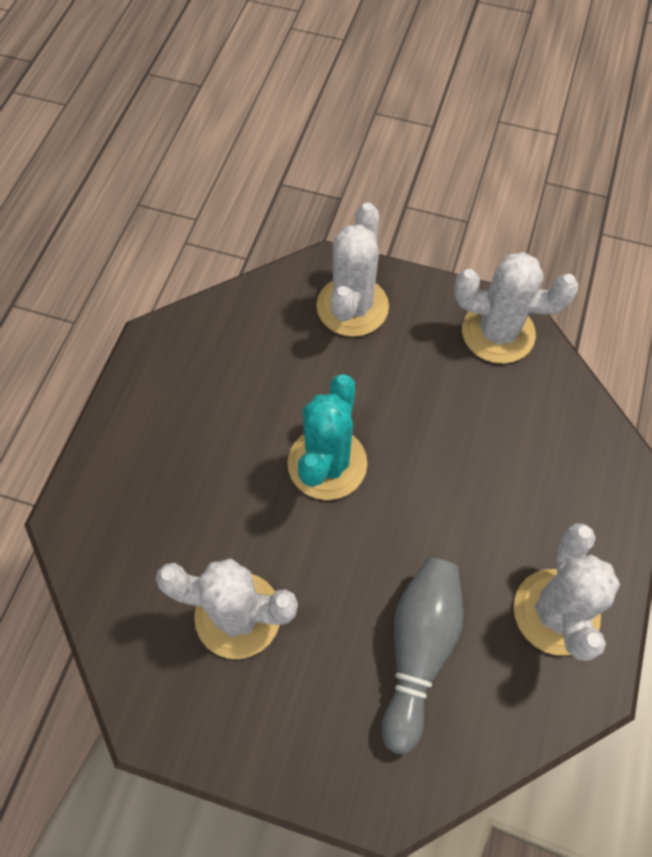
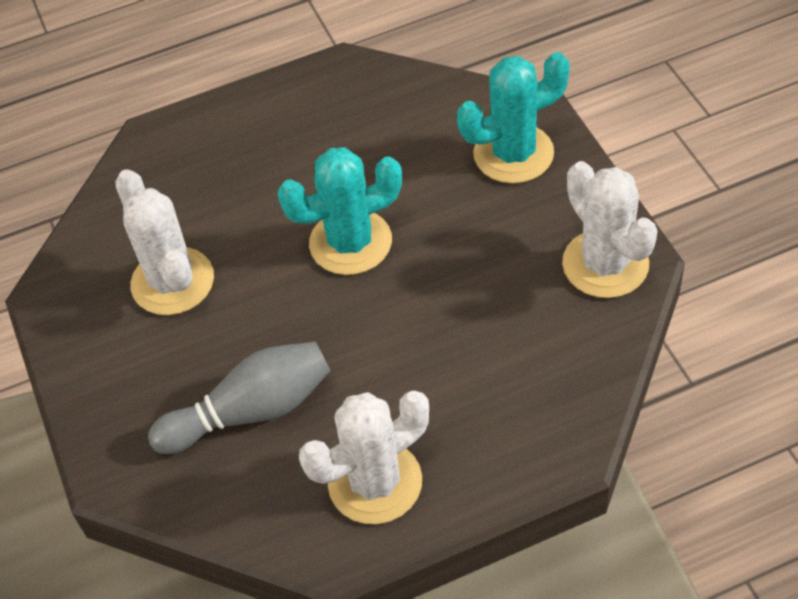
camera: 55 degrees right, 10 degrees down
(352, 307) = (513, 154): white cactus -> turquoise cactus

